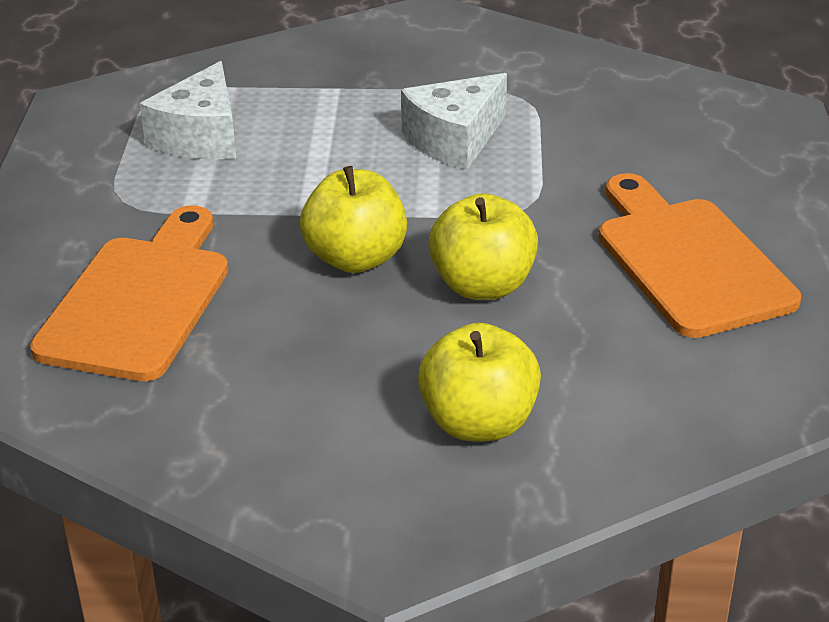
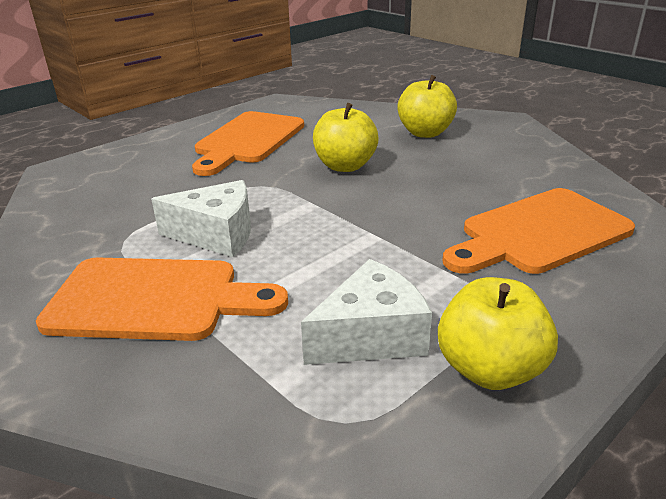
camera: 135 degrees left, 5 degrees down
(355, 258) = (385, 200): yellow apple -> yellow apple (490, 369)
(399, 81) = (154, 299): none -> orange cutting board

